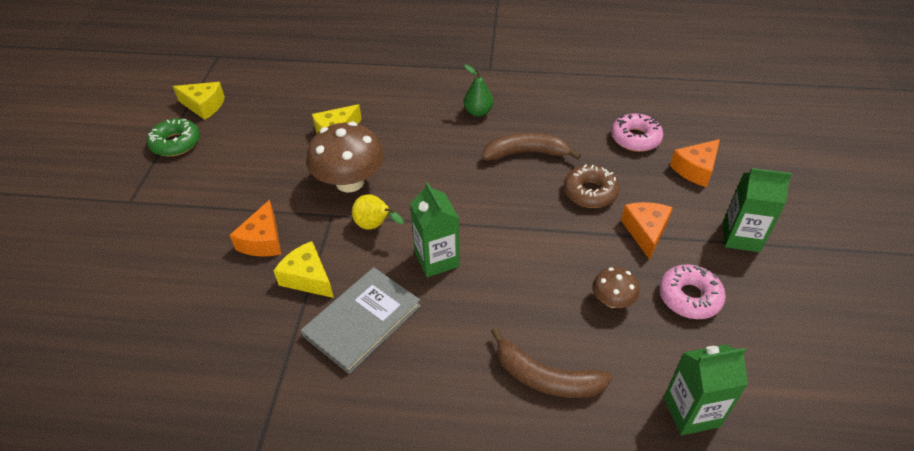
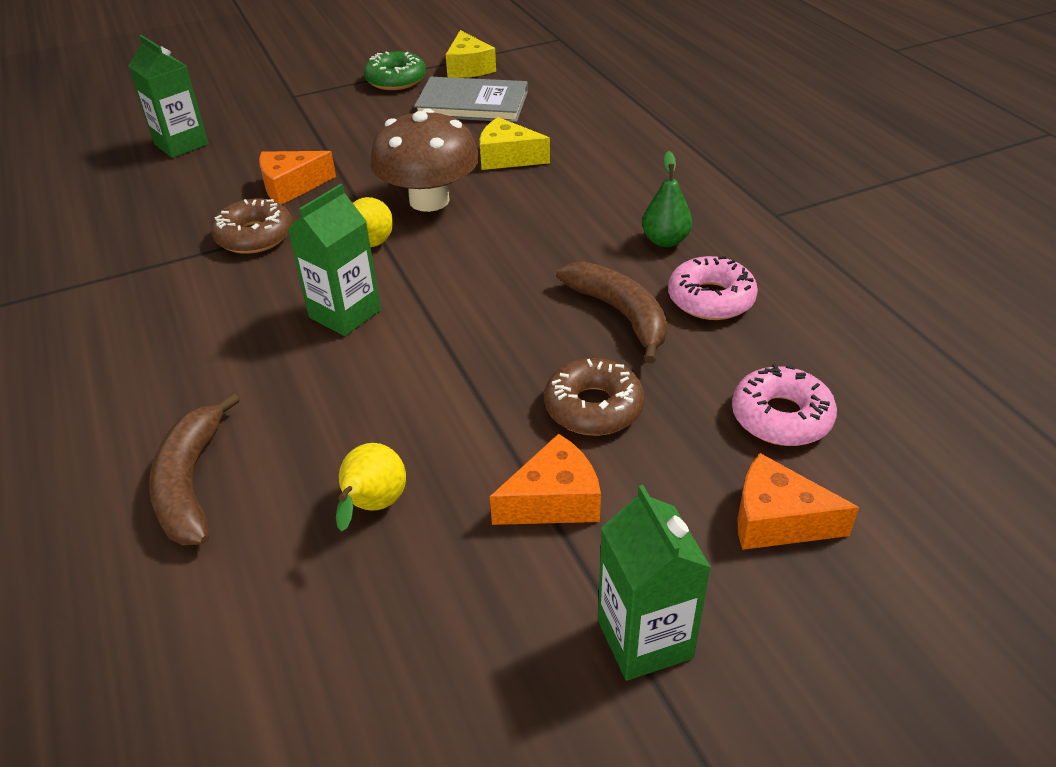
camera: 60 degrees right, 5 degrees down
(308, 278) = (254, 236): yellow cheese -> brown donut
(362, 321) = (211, 298): grey book -> grey book (472, 104)
(612, 300) = (373, 507): brown mushroom -> yellow pear
(689, 297) = (438, 602): pink donut -> pink donut (711, 299)
(691, 412) = (191, 672): green carton -> green carton (181, 144)

